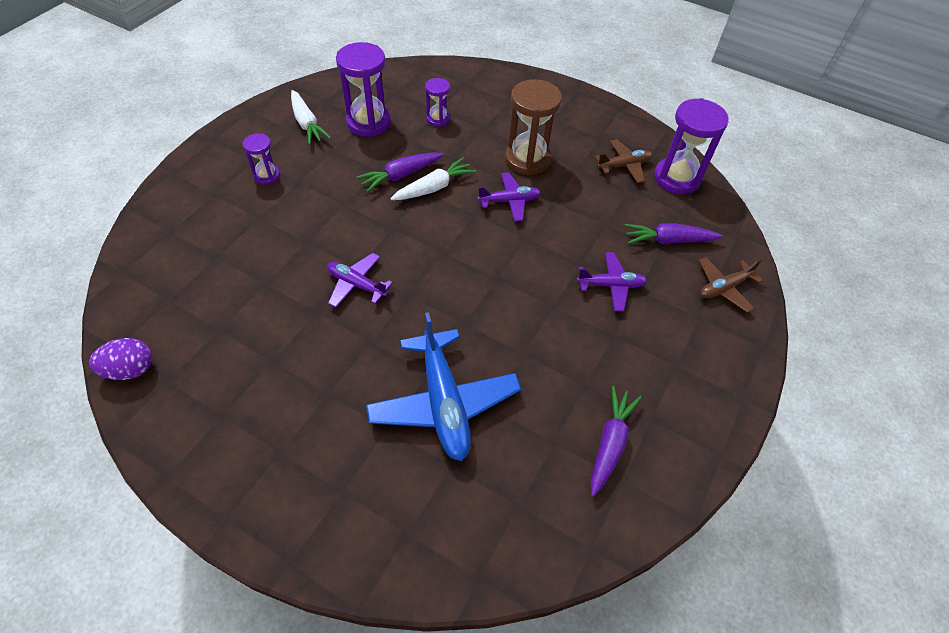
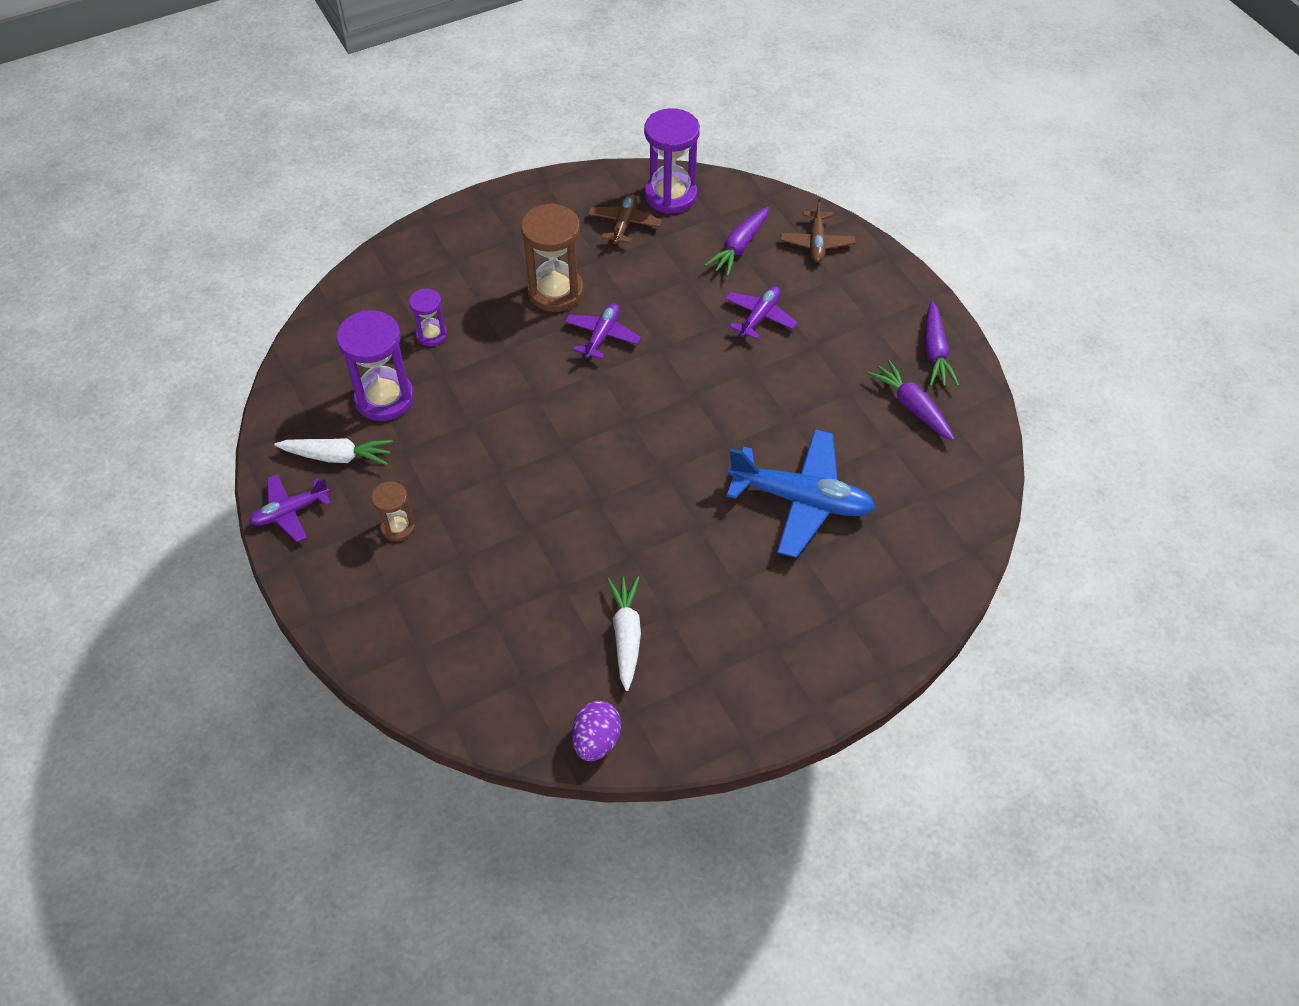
camera: 55 degrees left, 0 degrees up
(267, 176) = (398, 527): purple hourglass -> brown hourglass
(357, 284) = (620, 508): purple plane -> purple plane (290, 512)
(400, 175) = (494, 407): purple carrot -> purple carrot (935, 352)
(434, 187) = (535, 387): white carrot -> white carrot (626, 635)

